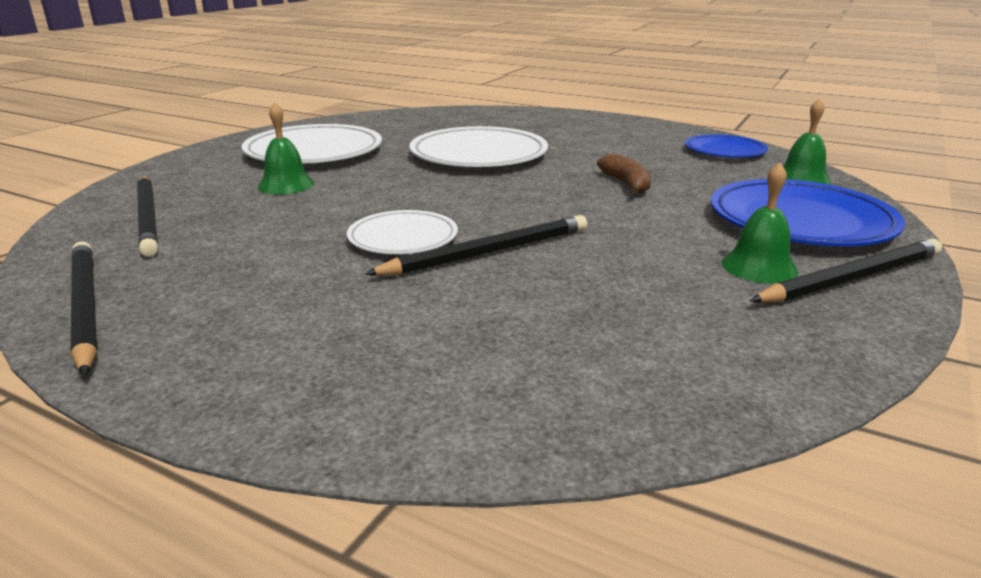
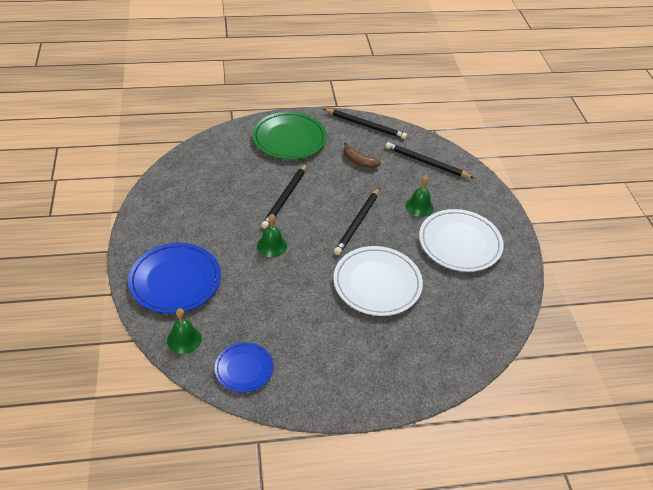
camera: 140 degrees right, 20 degrees up
(311, 348) = (289, 139): none -> green plate
(403, 238) = (323, 192): white plate -> none
(626, 184) = (273, 284): brown banana -> brown banana (359, 161)
(759, 267) = (184, 232): green bell -> green bell (272, 245)
(851, 278) = (148, 239): black pencil -> black pencil (357, 223)

